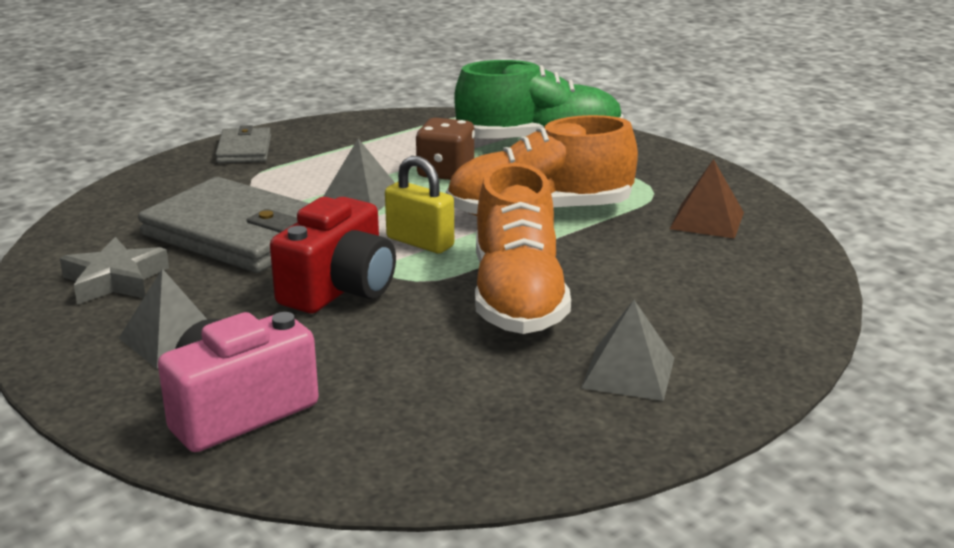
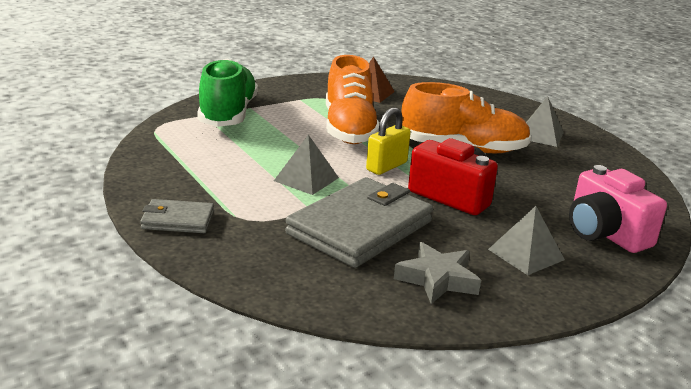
camera: 85 degrees left, 0 degrees up
(445, 172) = (270, 148): brown dice -> none

